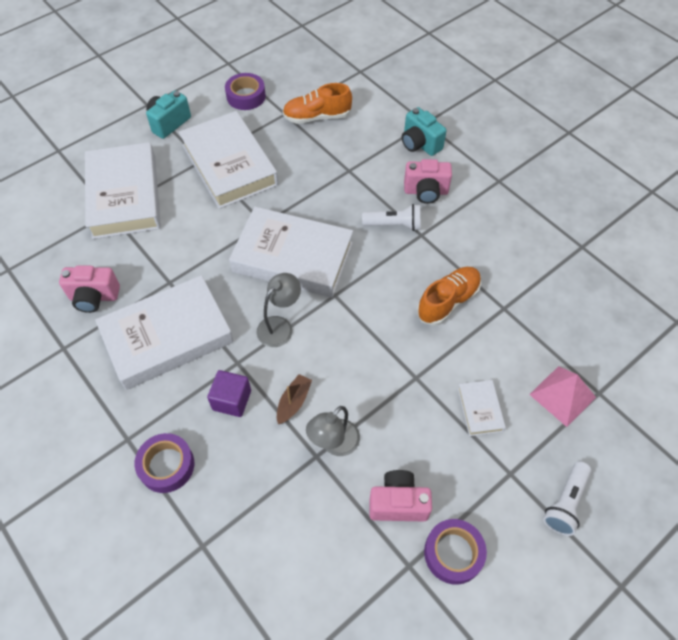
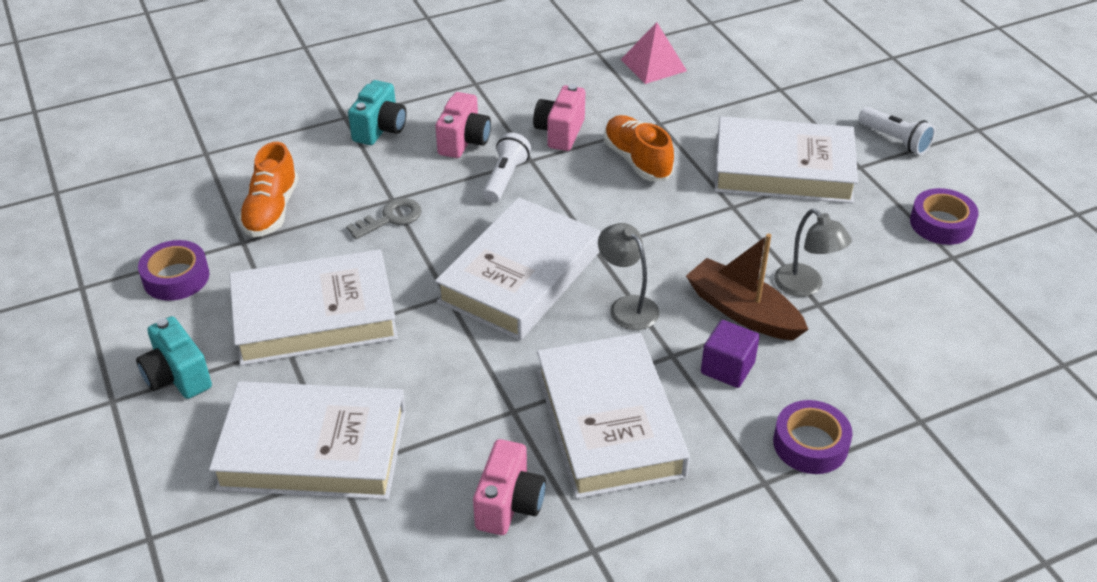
camera: 75 degrees left, 15 degrees down
(293, 402) = (742, 311): brown boat -> brown boat, size x1.83
(329, 175) = (390, 218): none -> grey key
(398, 503) = (883, 251): pink camera -> pink camera (560, 133)
(420, 144) = (380, 129): turquoise camera -> turquoise camera turned 45 degrees counterclockwise
(480, 409) = (783, 169): white book -> white book, size x2.29
(562, 395) = (778, 112): pink pyramid -> pink pyramid (653, 65)

